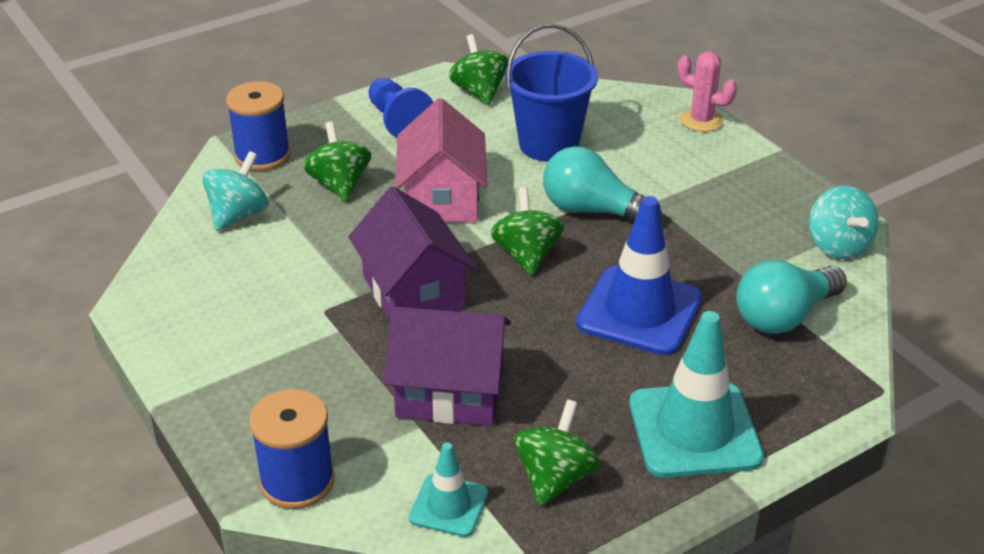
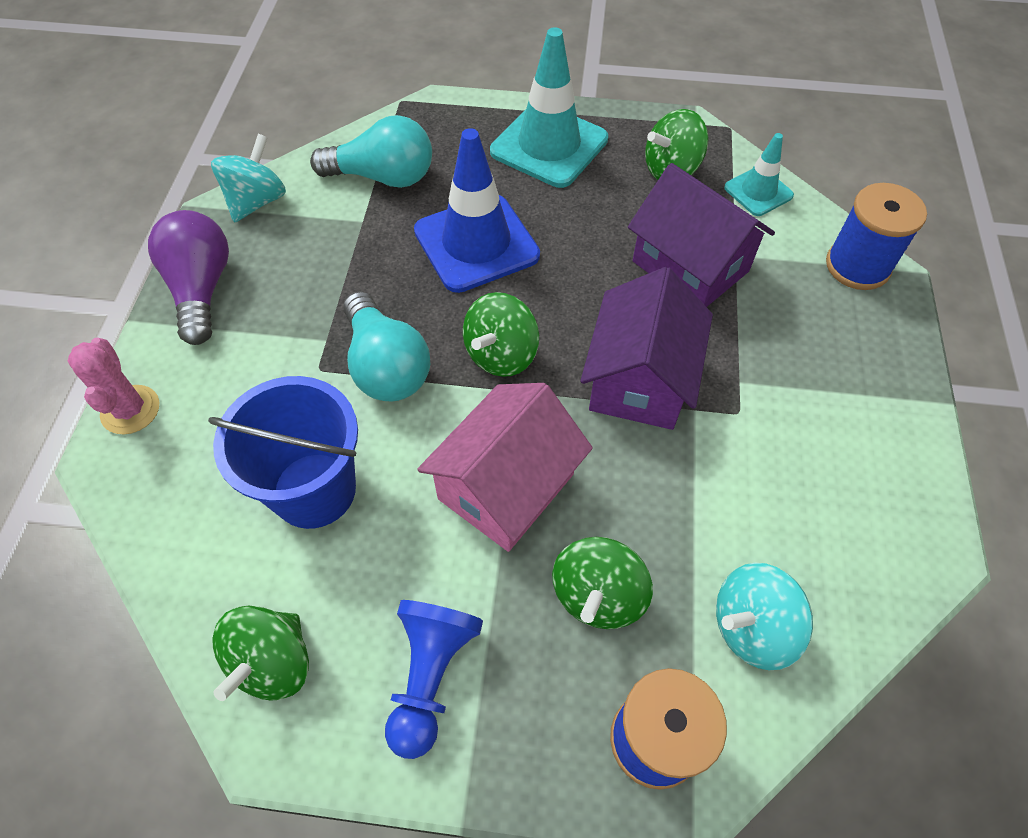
camera: 140 degrees left, 20 degrees up
(772, 183) = (201, 289): none -> purple light bulb

